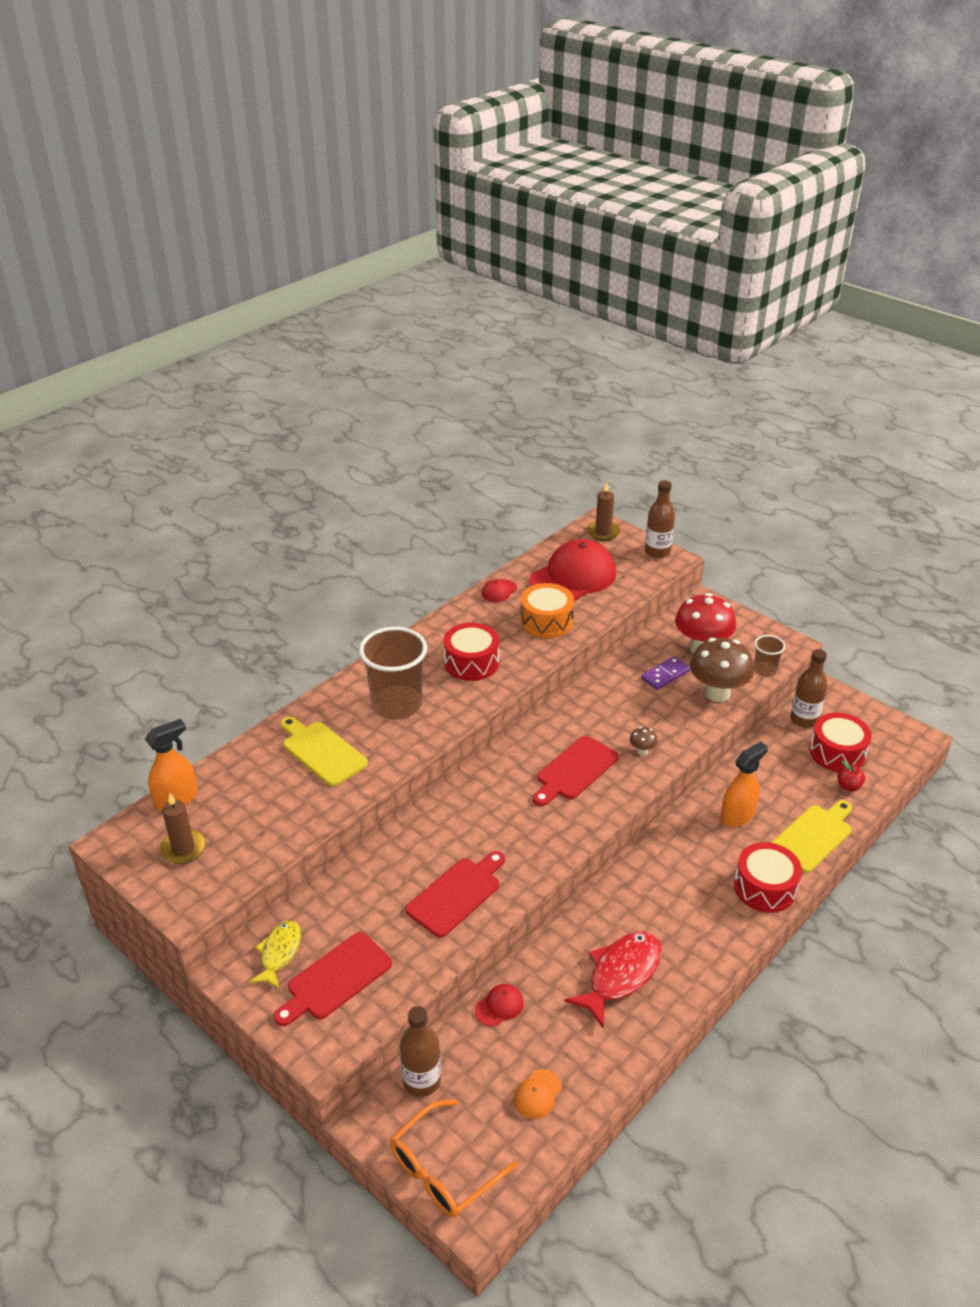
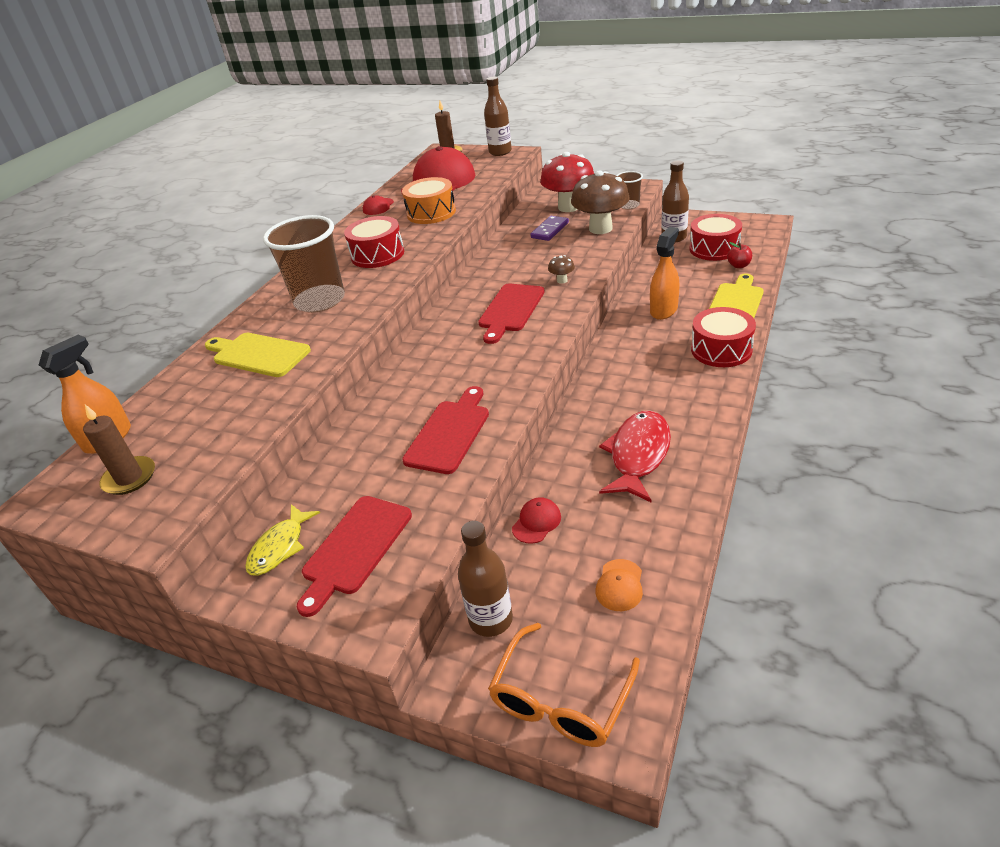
camera: 15 degrees left, 0 degrees up
(279, 953) = (280, 547): yellow fish -> yellow fish turned 150 degrees counterclockwise

